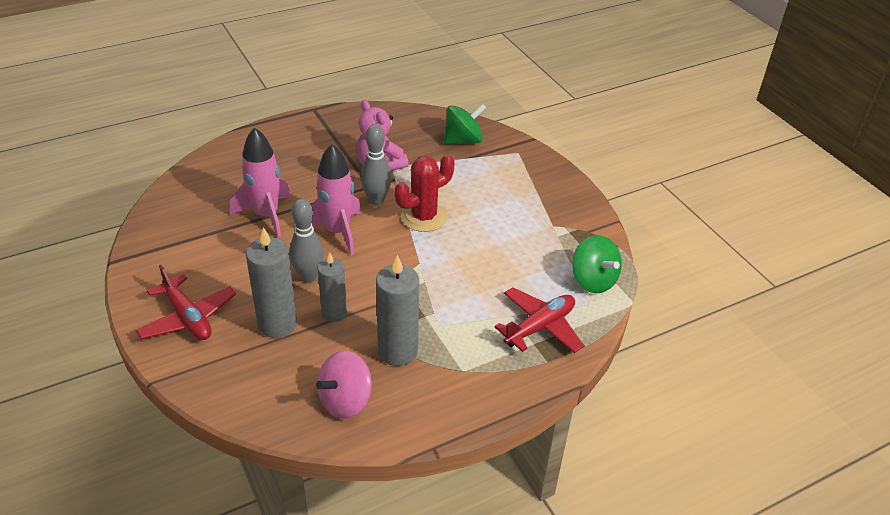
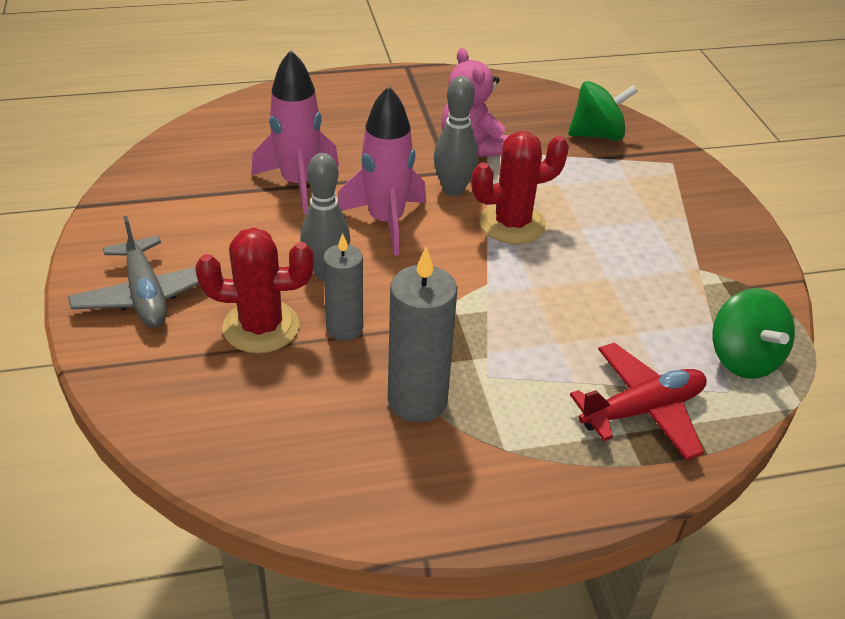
camera: 15 degrees right, 0 degrees up
(188, 318) = (146, 295): red plane -> grey plane
(277, 324) = (261, 327): grey candle -> red cactus
(345, 400) = (318, 455): pink spinning top -> none

